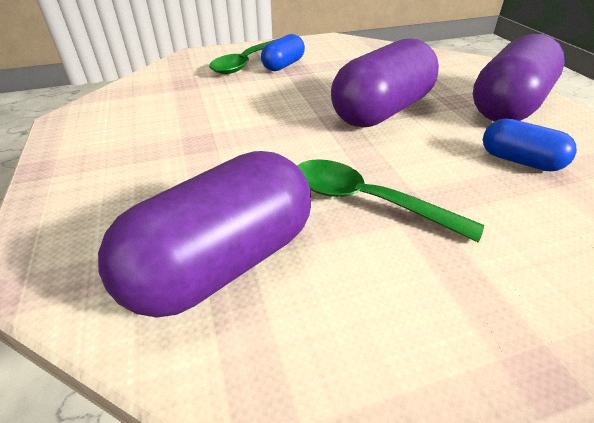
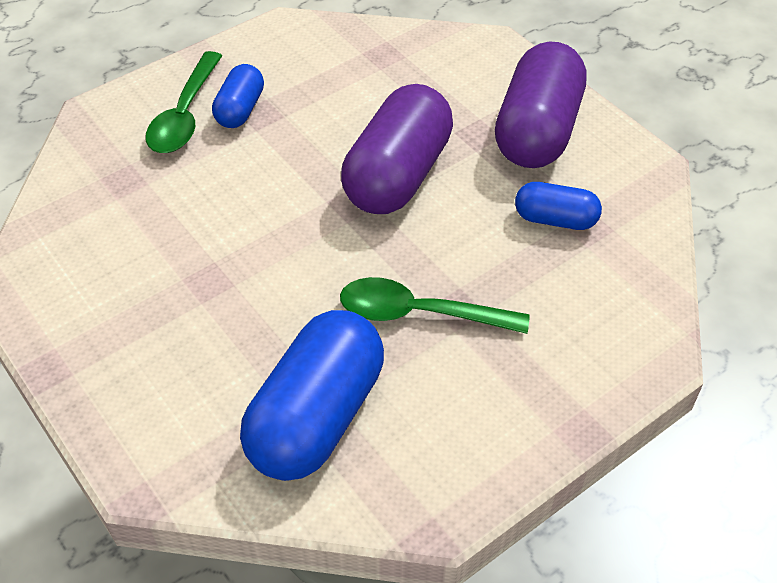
camera: 20 degrees left, 10 degrees up
(222, 262) = (316, 416): purple capsule -> blue capsule

